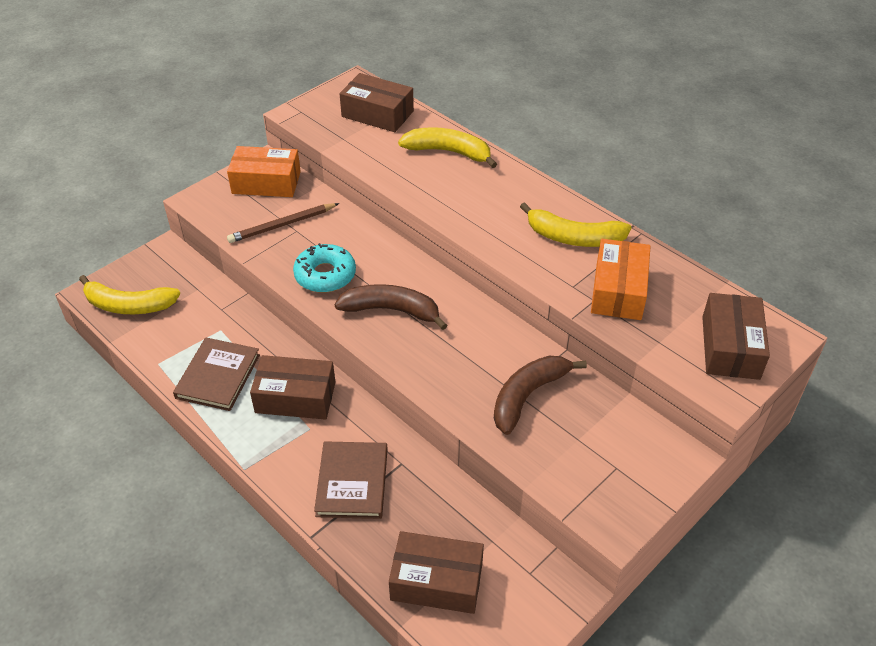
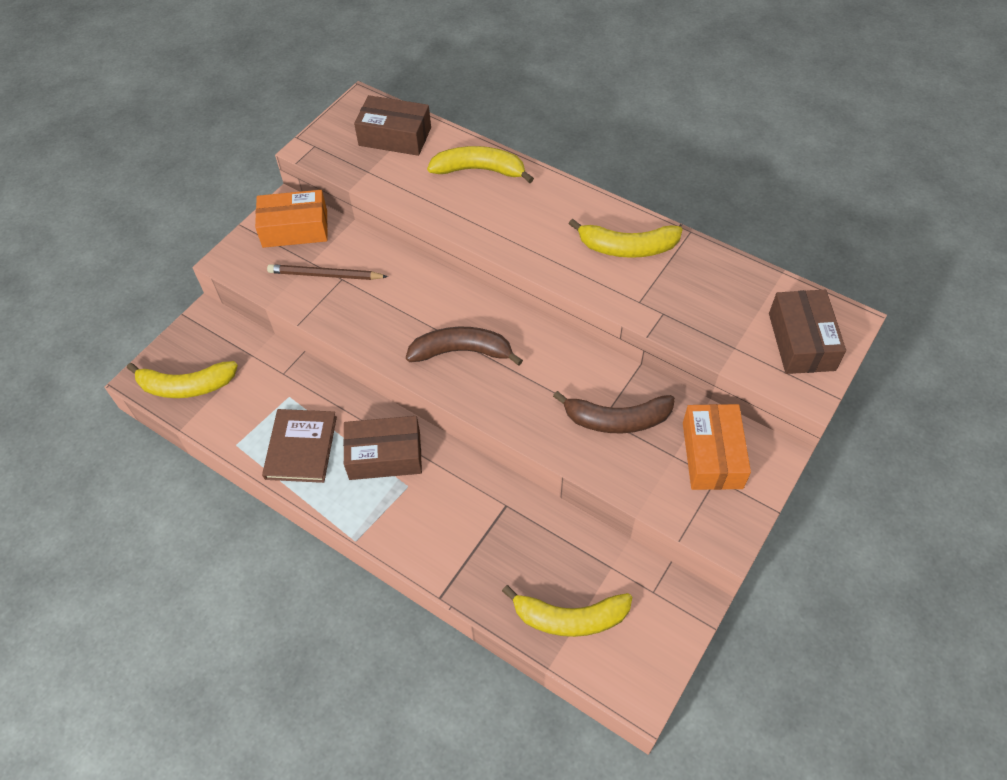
camera: 10 degrees left, 10 degrees up
(282, 225) = (325, 275): brown pencil -> brown pencil turned 45 degrees clockwise
(325, 275) = (385, 324): turquoise donut -> none
(352, 482) = (464, 534): brown book -> none
(436, 581) = (569, 618): brown box -> yellow banana
(528, 396) = (616, 419): brown banana -> brown banana turned 120 degrees counterclockwise
(618, 290) = (683, 299): orange box -> orange box (712, 455)

